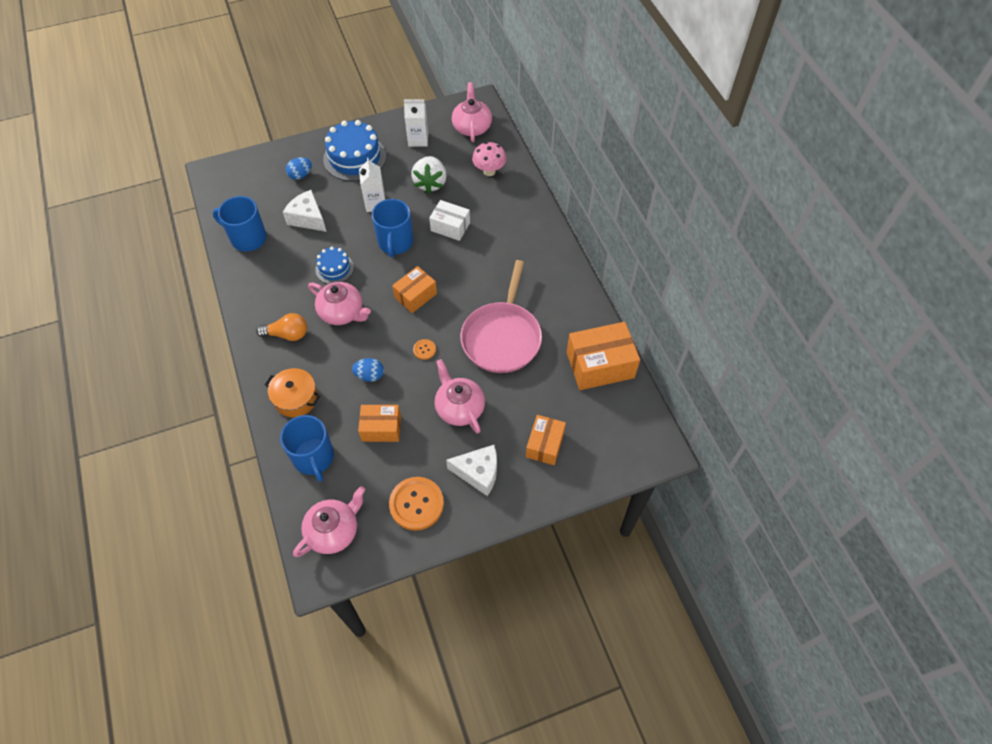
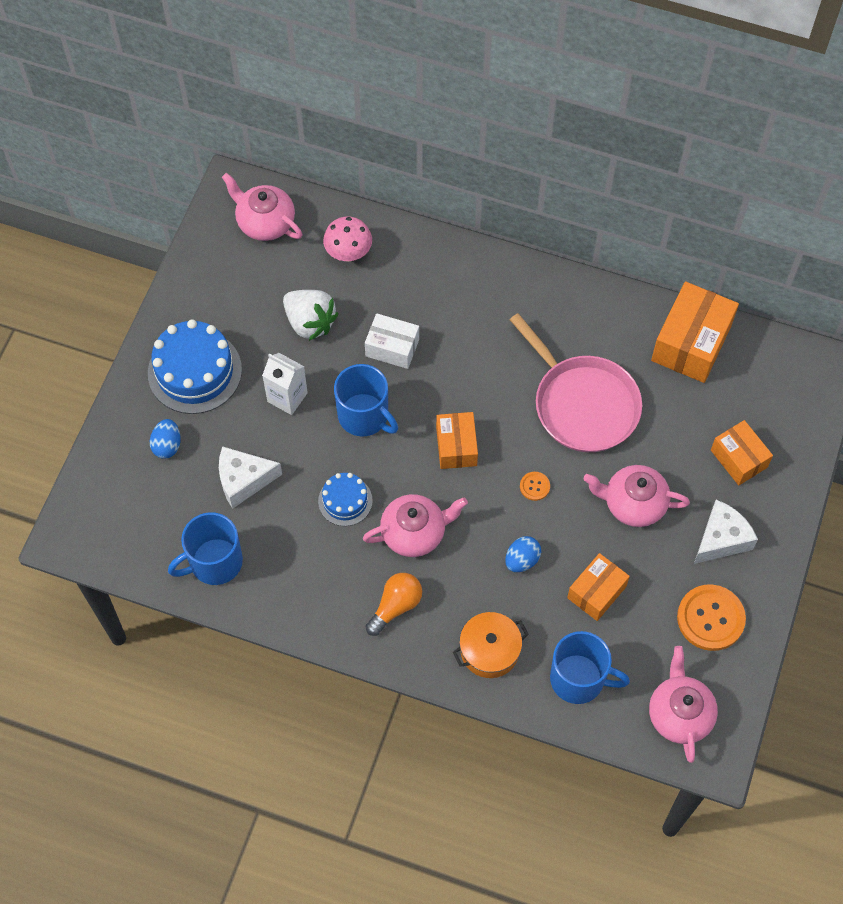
camera: 50 degrees left, 5 degrees up
(418, 139) = (230, 288): white carton -> none
(450, 227) = (392, 347): white box -> white box turned 45 degrees clockwise

